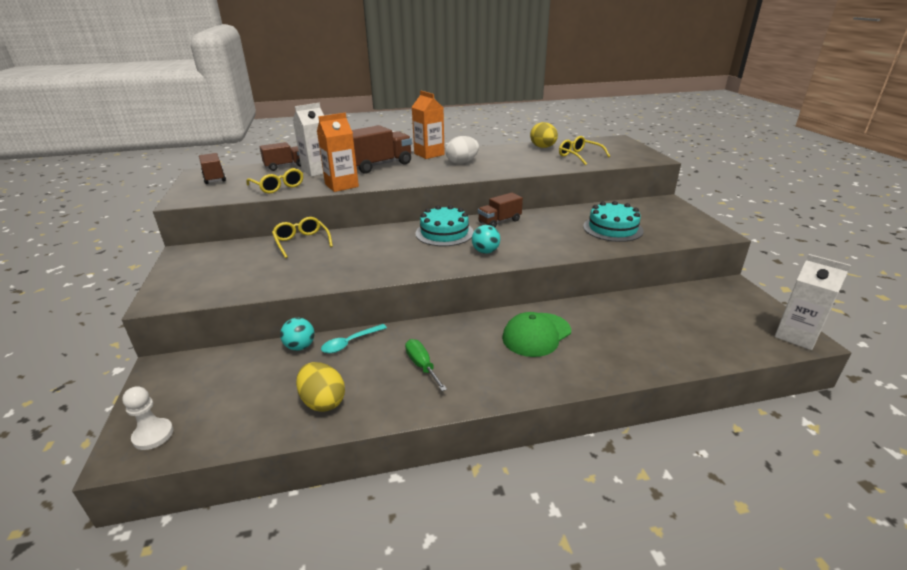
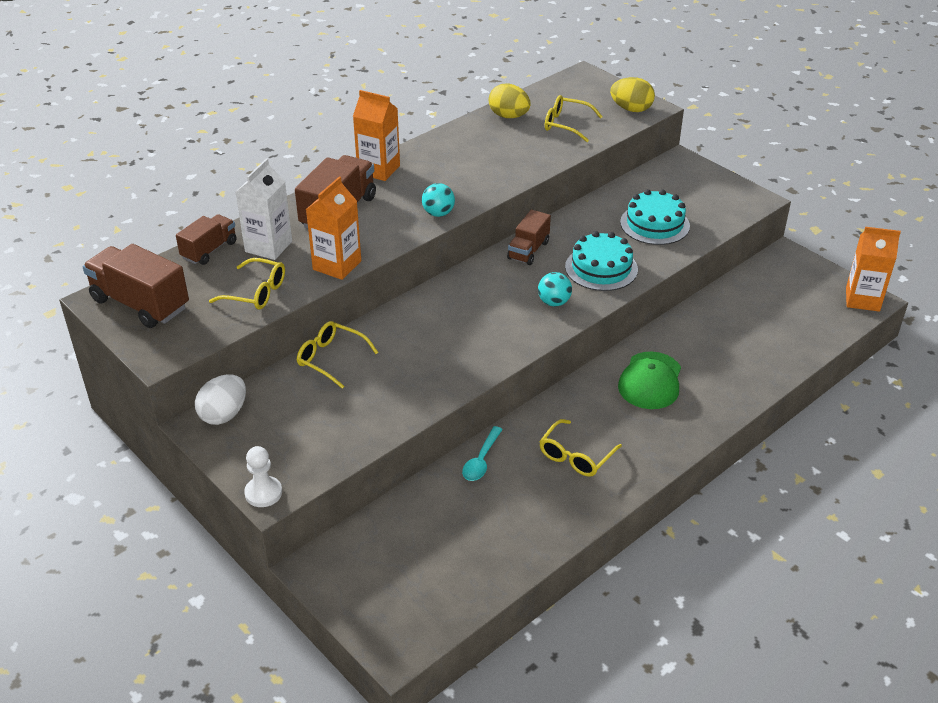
camera: 30 degrees left, 10 degrees up
(153, 435) = (401, 625): white pawn -> white pawn (263, 493)
(214, 178) = (140, 304): brown truck -> brown truck, size x1.64
(300, 347) = (434, 485): turquoise ball -> turquoise ball (438, 213)
(323, 402) = (521, 528): yellow egg -> yellow egg (631, 109)
(422, 366) = (576, 456): green screwdriver -> yellow glasses
(444, 233) = (483, 289): turquoise cake -> turquoise cake (601, 268)
(462, 162) = (439, 176): white egg -> white egg (224, 414)
(796, 336) = (862, 299): white carton -> orange carton

